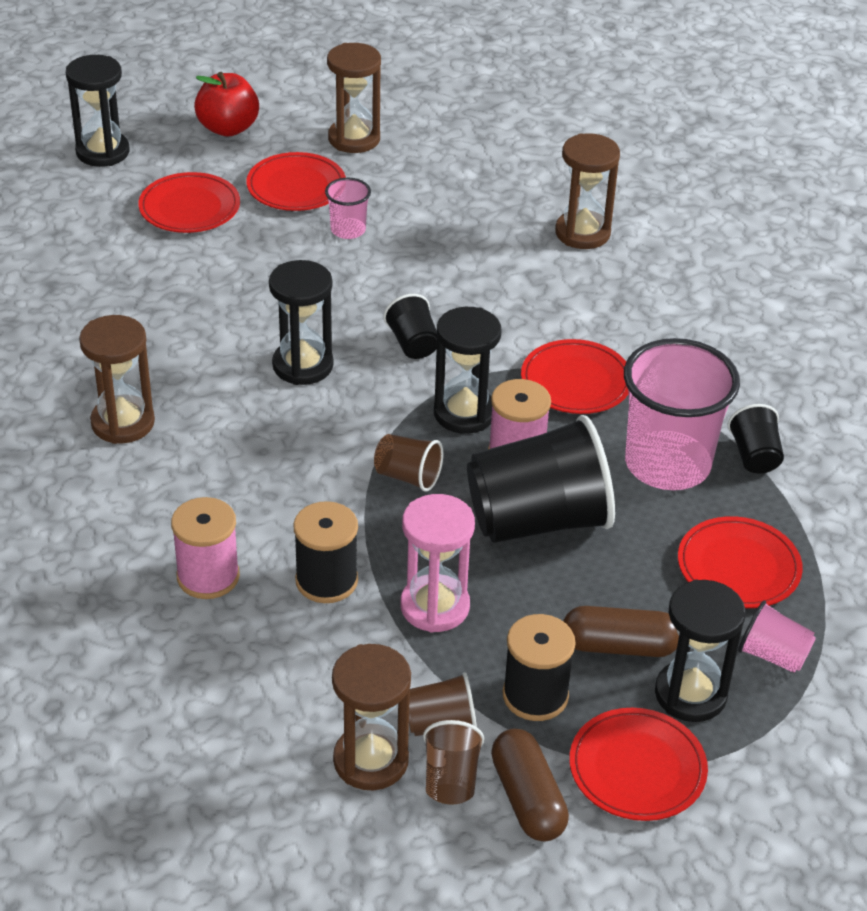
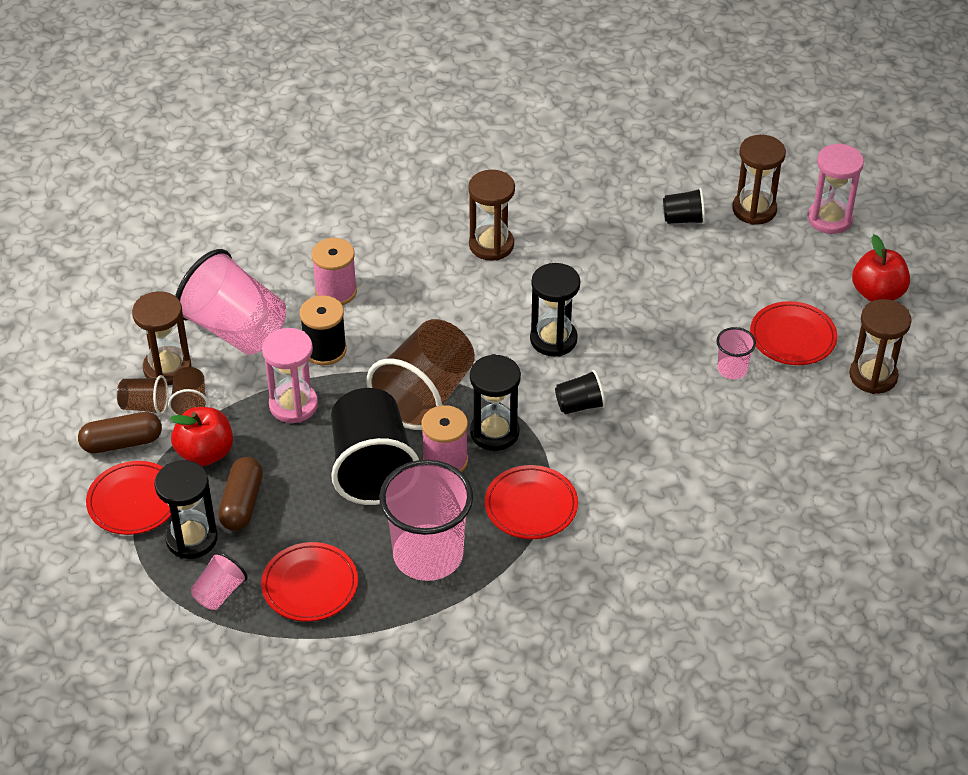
camera: 95 degrees right, 5 degrees up
(102, 152) = (829, 219): black hourglass -> pink hourglass
(189, 208) = (755, 272): red plate -> none
(287, 685) = (235, 330): none -> pink cup
(408, 476) = (425, 396): brown cup -> brown cup, size x2.14
(535, 695) = (205, 453): black spool -> red apple
(582, 233) = (740, 530): brown hourglass -> brown hourglass (754, 209)
(754, 456) = (434, 615): black cup -> black cup (683, 219)

